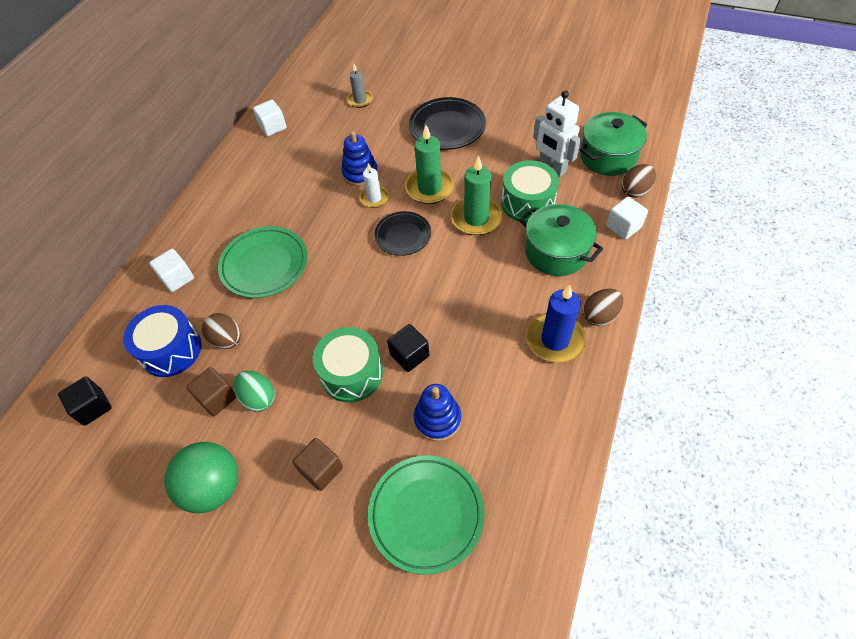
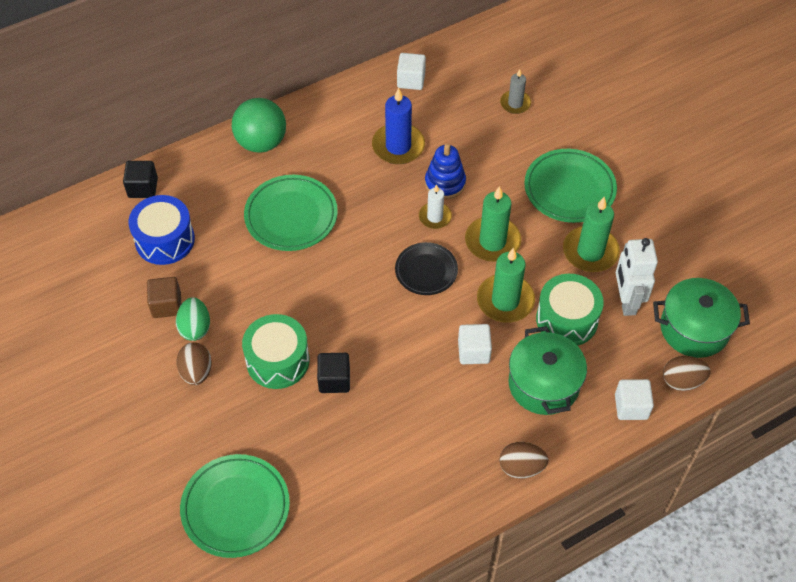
camera: 35 degrees right, 0 degrees up
(93, 407) = (79, 246): black cube -> black cube (143, 188)
(177, 278) = (216, 179): white cube -> white cube (473, 351)
(214, 487) = (112, 371): green ball -> green ball (261, 142)
(227, 340) = (211, 262): brown egg -> brown egg (196, 372)
(321, 469) = (193, 417): brown cube -> none
(437, 419) = (308, 447): blue stacking toy -> none
(447, 127) = (569, 189): black plate -> green plate
(499, 154) = (590, 251): none -> green candle
(555, 339) = (462, 457): blue candle -> blue candle (398, 146)

